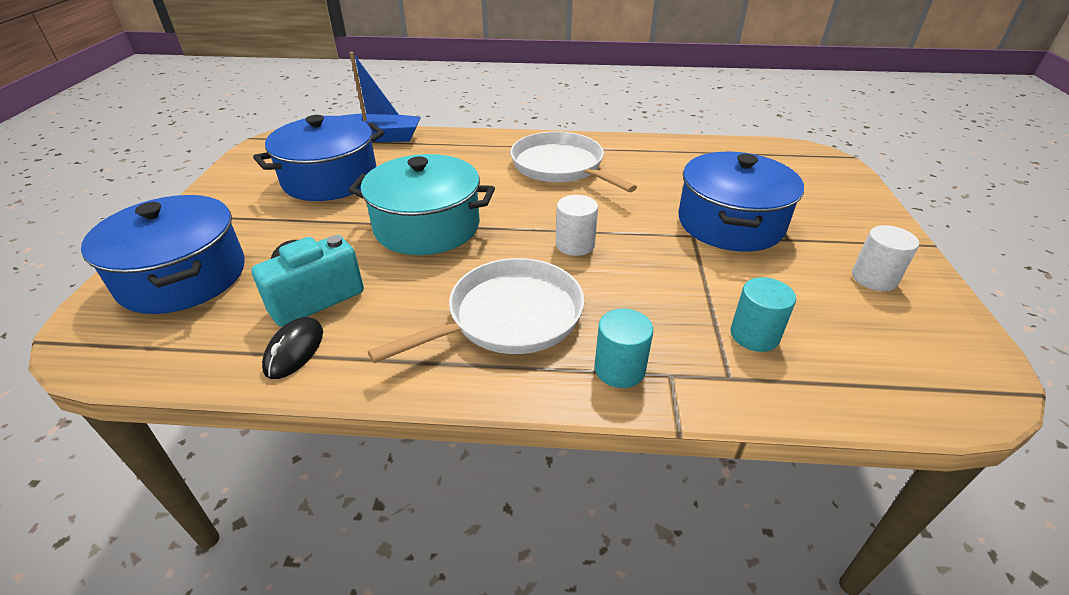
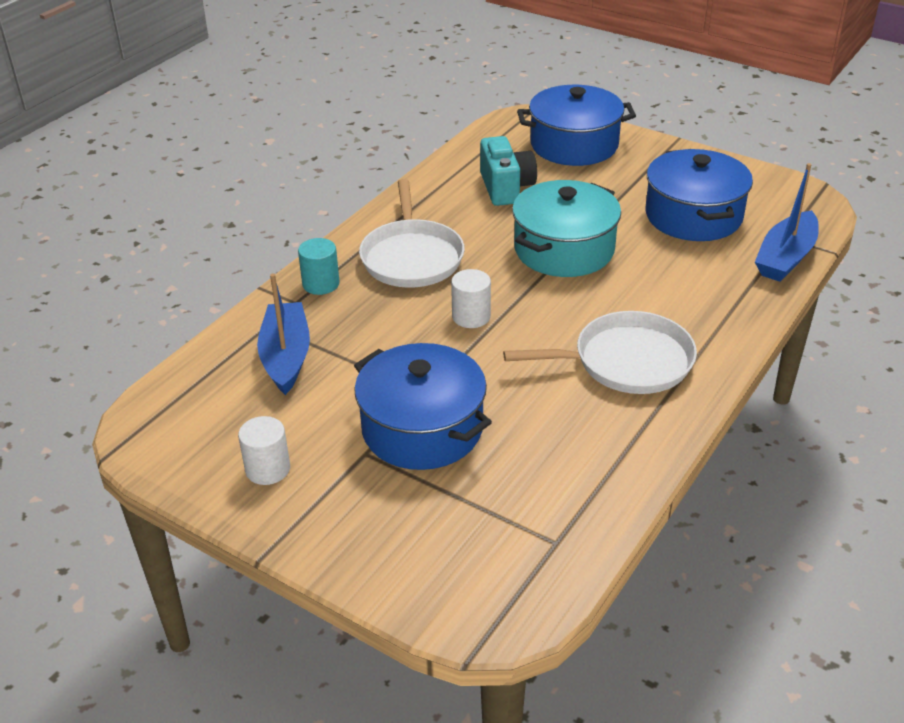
camera: 120 degrees right, 0 degrees up
(294, 350) = (455, 176): black mouse -> none
(754, 335) = (286, 356): turquoise cylinder -> blue boat

